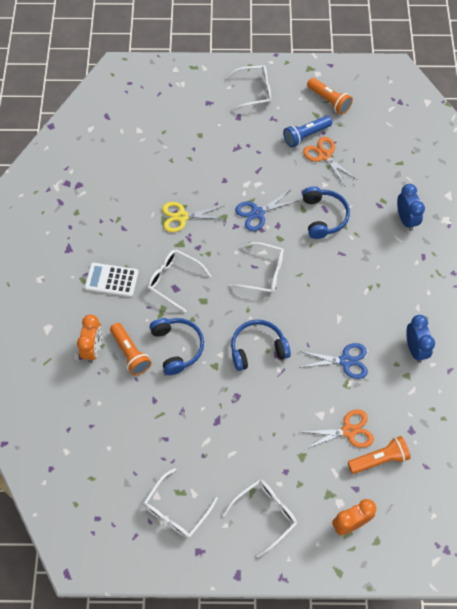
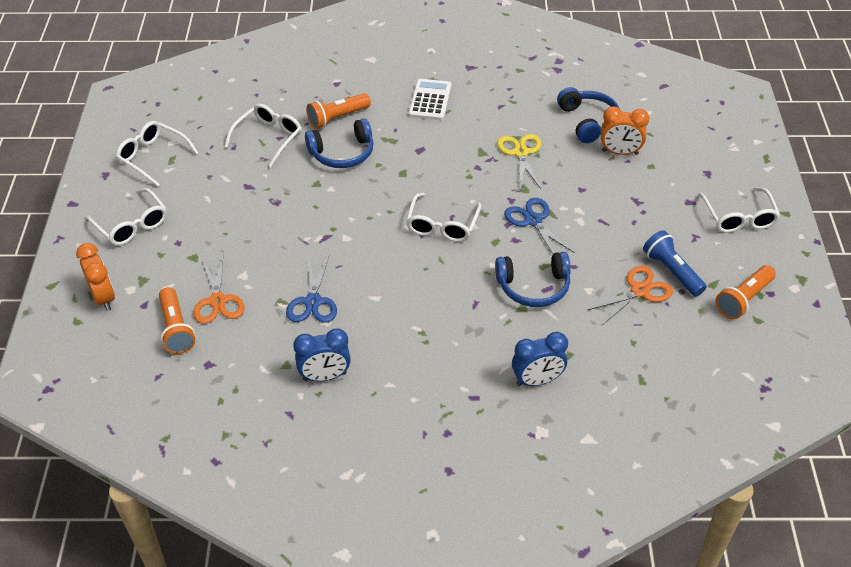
camera: 90 degrees right, 15 degrees down
(93, 349) = (344, 91): orange clock -> orange clock (620, 152)
(174, 280) = (430, 148): white glasses -> white glasses (268, 138)
(257, 348) = (336, 220): blue headphones -> blue headphones (588, 121)

